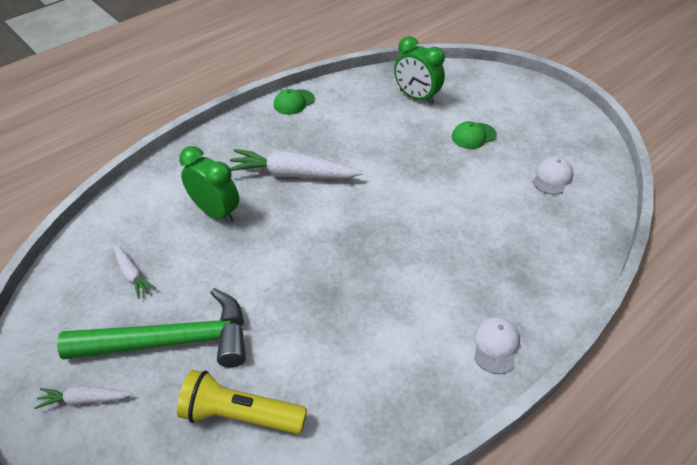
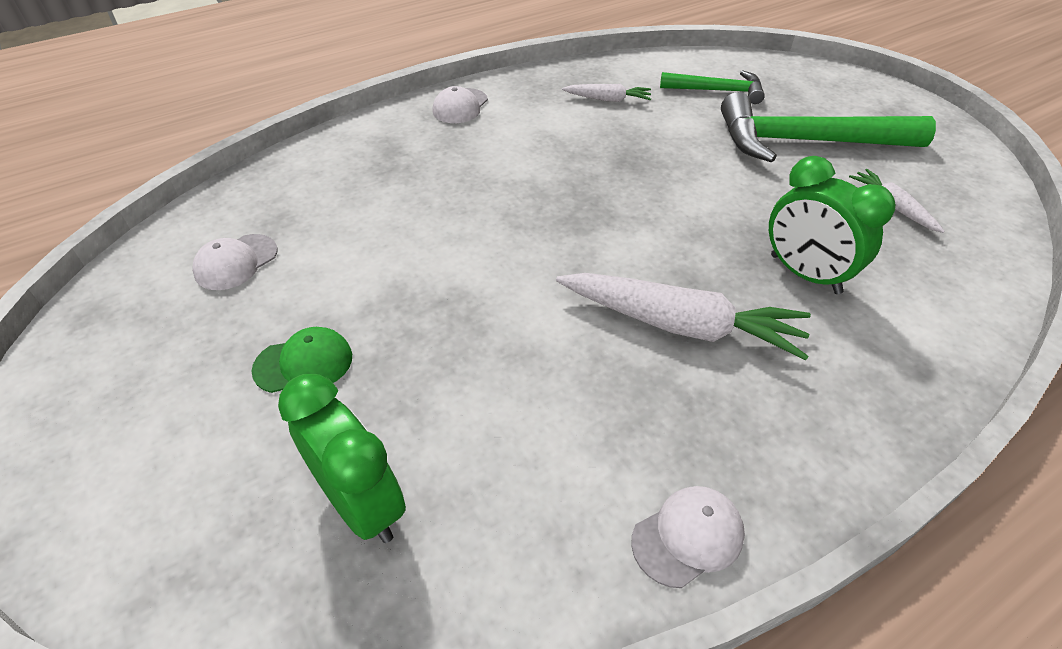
camera: 170 degrees left, 0 degrees up
(84, 399) = (874, 112): white carrot -> white carrot (608, 99)
(240, 415) = (717, 91): yellow flashlight -> green hammer
(294, 102) = (688, 537): green cap -> white cap

